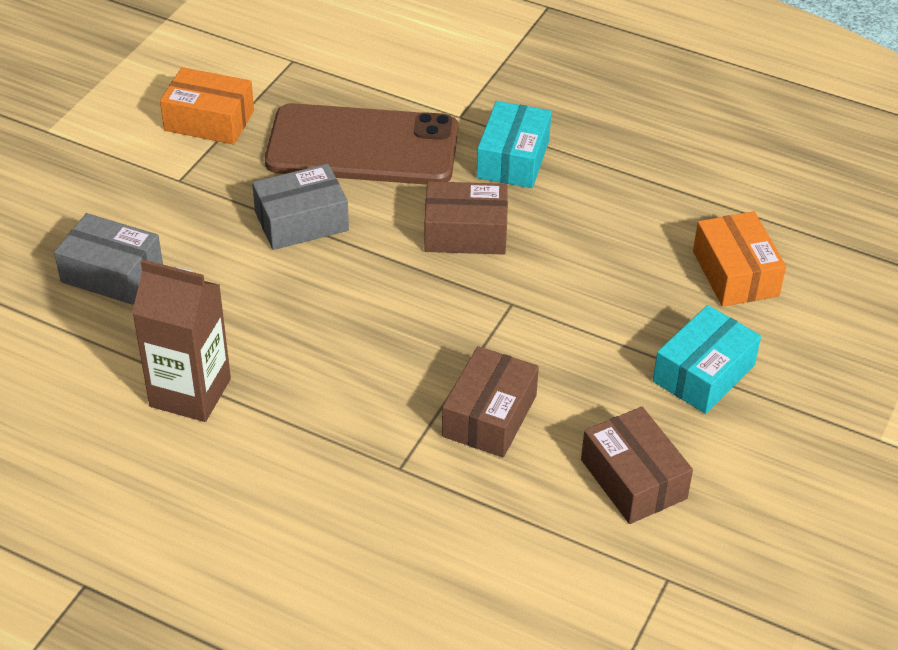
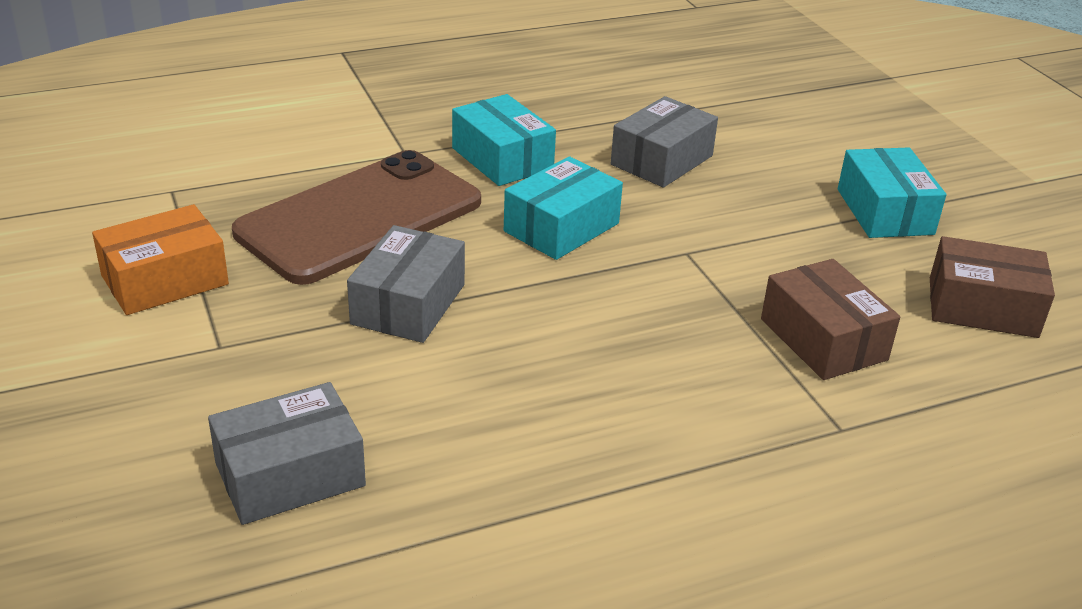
camera: 50 degrees left, 10 degrees down
(190, 392) = (567, 517): brown carton -> none
(465, 232) = (561, 227): brown box -> turquoise box
(617, 229) = (661, 160): none -> grey box
(735, 273) = (782, 142): orange box -> none

